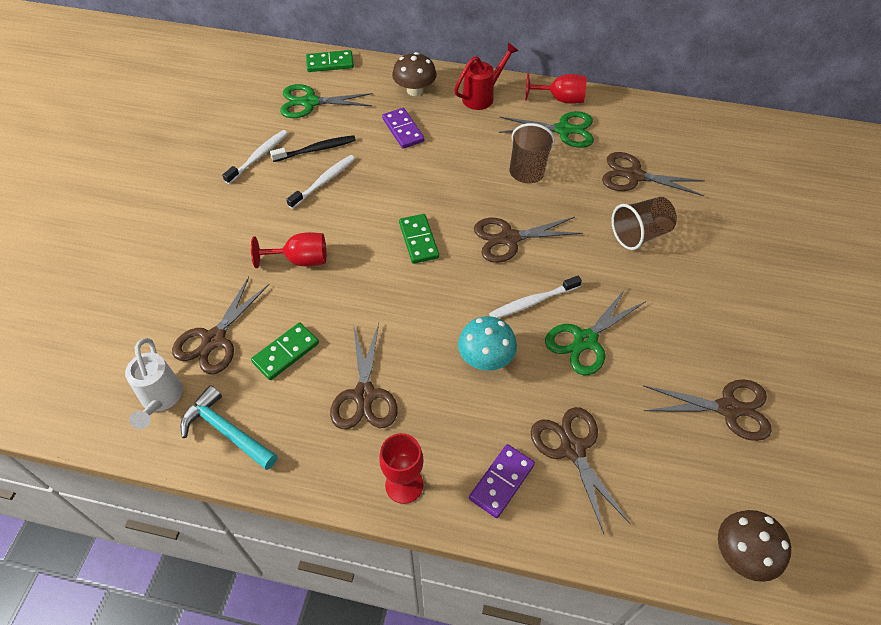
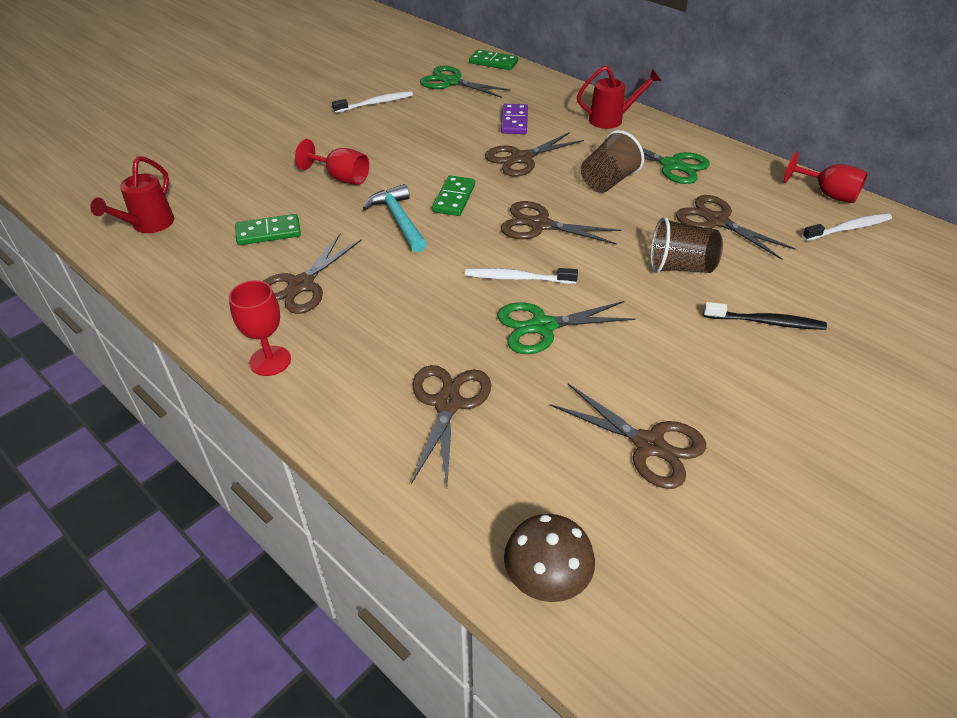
camera: 30 degrees right, 10 degrees down
(160, 400) = (148, 226): white watering can -> red watering can
(214, 340) = (224, 204): brown scissors -> brown scissors (521, 158)
(226, 431) = (173, 264): turquoise hammer -> turquoise hammer (398, 220)
(316, 149) = (426, 112): black toothbrush -> black toothbrush (766, 322)
(324, 181) = (412, 134): white toothbrush -> white toothbrush (848, 228)
(415, 90) = (551, 99): brown mushroom -> none
(486, 358) = (432, 301): turquoise mushroom -> none
(501, 481) = (356, 398): purple domino -> none
(560, 99) = (689, 143): red goblet -> red goblet (827, 194)

